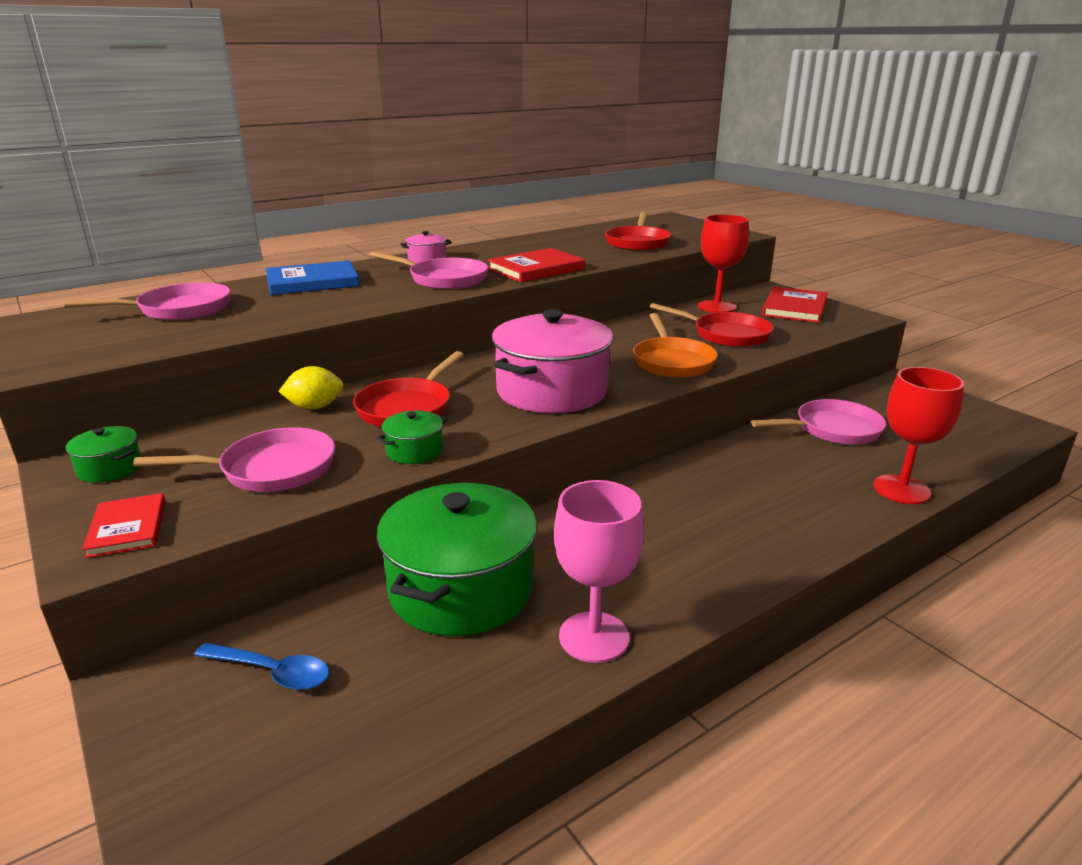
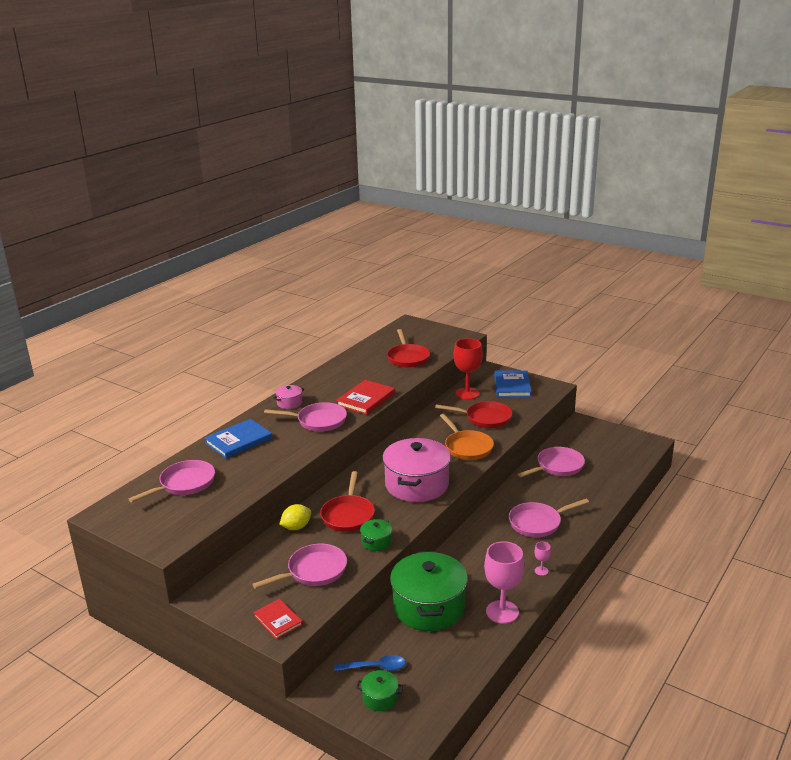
camera: 20 degrees left, 0 degrees up
(110, 468) = (227, 593): green pot -> green pot (380, 698)
(718, 581) = (541, 571): none -> pink goblet
(754, 501) = (538, 523): none -> pink pan
(794, 308) = (512, 386): red book -> blue book
(901, 489) = (603, 498): red goblet -> none

